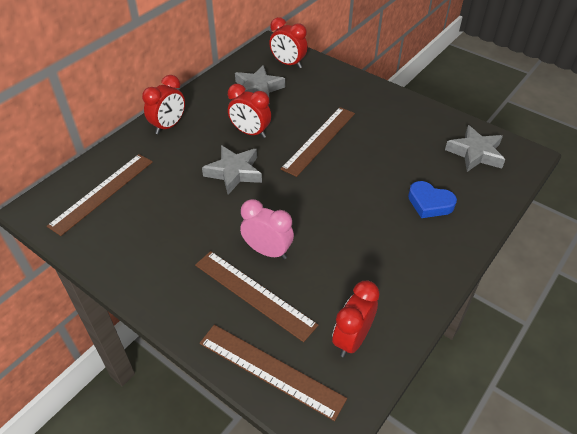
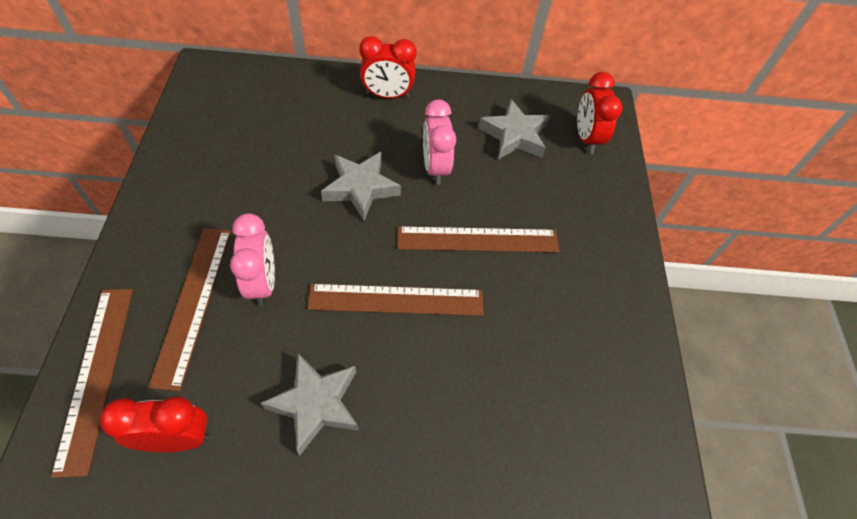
camera: 50 degrees right, 10 degrees up
(102, 192) = (256, 101): brown ruler -> brown ruler (396, 299)
(250, 132) = (435, 168): red clock -> pink clock
(429, 203) = (459, 422): blue heart -> none
(475, 153) = (607, 439): grey star -> grey star (315, 404)

